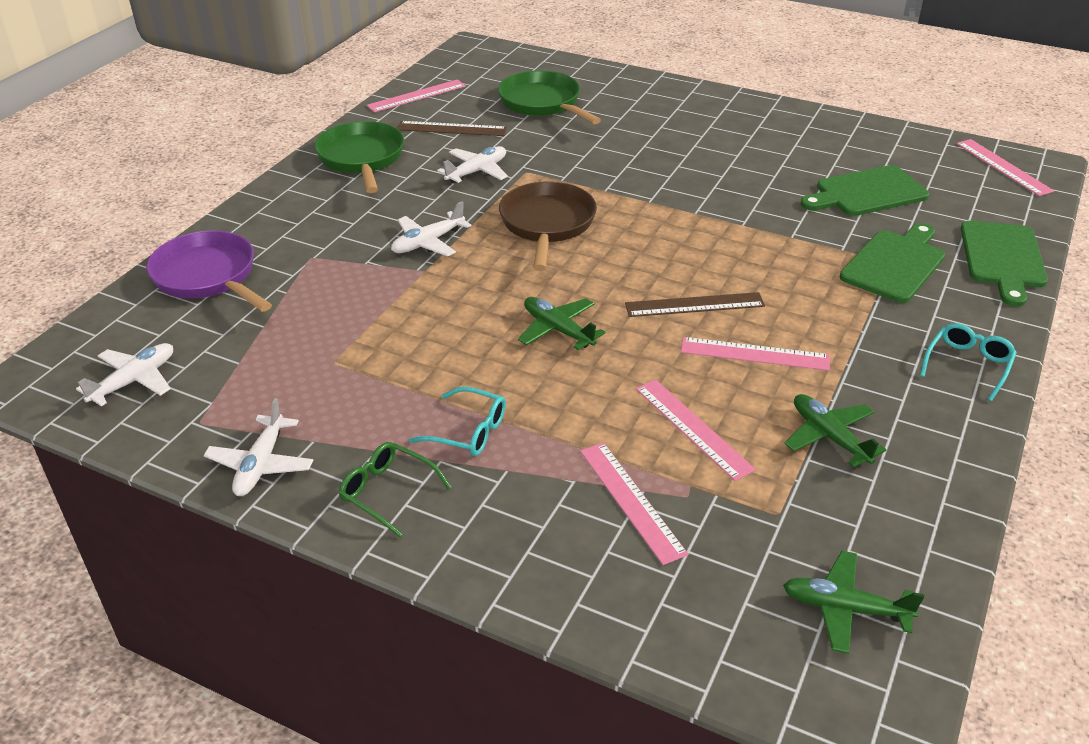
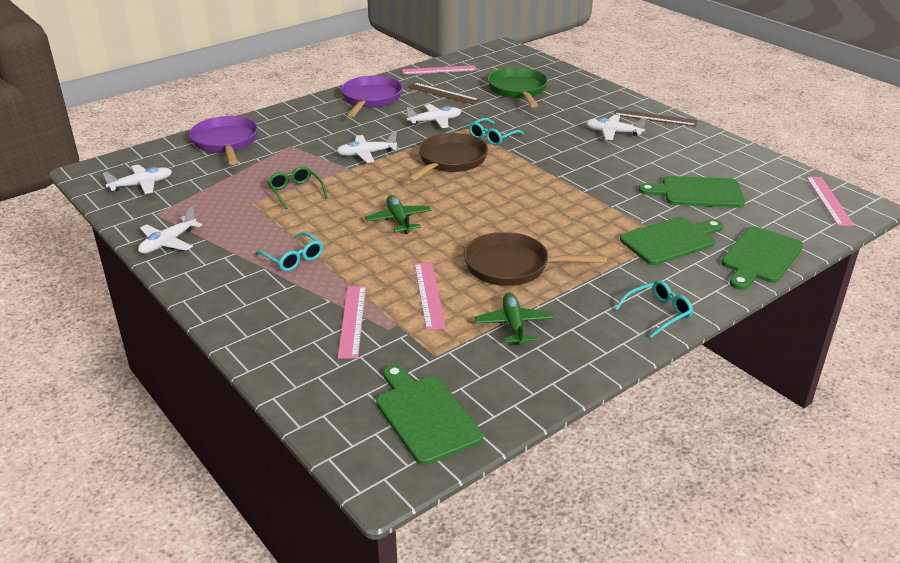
camera: 25 degrees right, 5 degrees down
(362, 158) = (371, 99): green pan -> purple pan
(387, 492) = (220, 275): green glasses -> green glasses (295, 192)
(570, 177) = (492, 137): none -> turquoise glasses
(694, 305) = (500, 229): brown ruler -> brown ruler (655, 118)
(706, 136) = (613, 132): none -> white plane
(754, 354) = (512, 266): pink ruler -> brown pan
(845, 608) = (425, 416): green plane -> green cutting board

